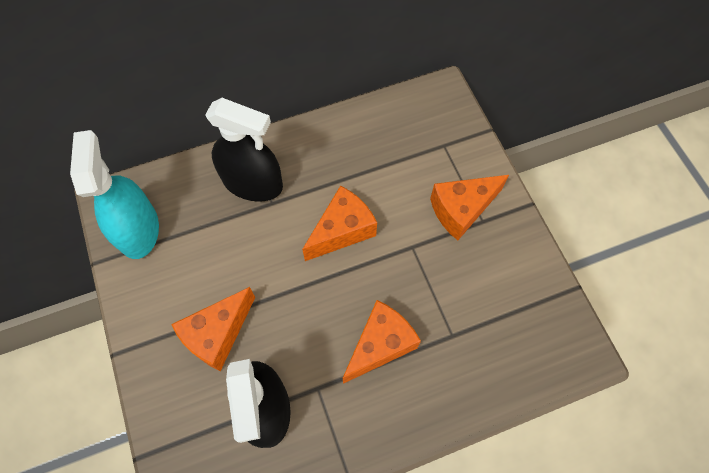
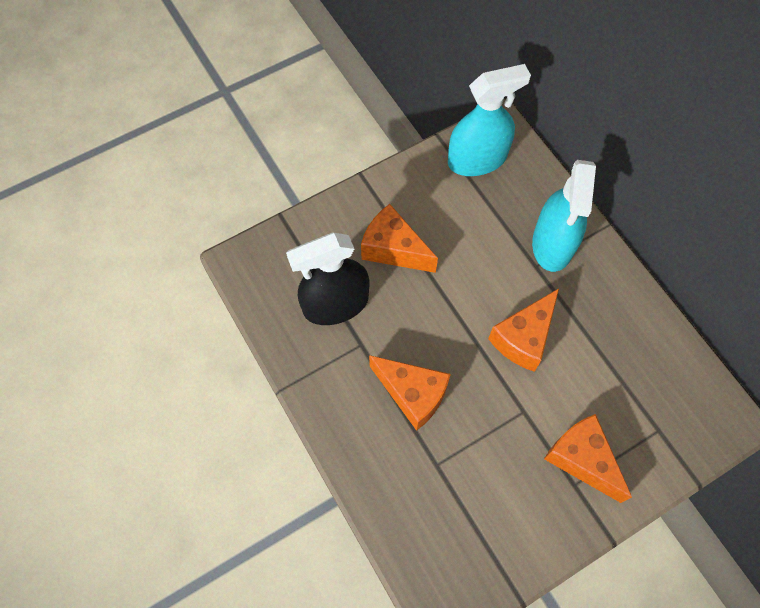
camera: 80 degrees right, 0 degrees up
(252, 183) = (553, 244): black spray bottle -> turquoise spray bottle
(342, 230) = (523, 338): orange cheese -> orange cheese turned 90 degrees clockwise

